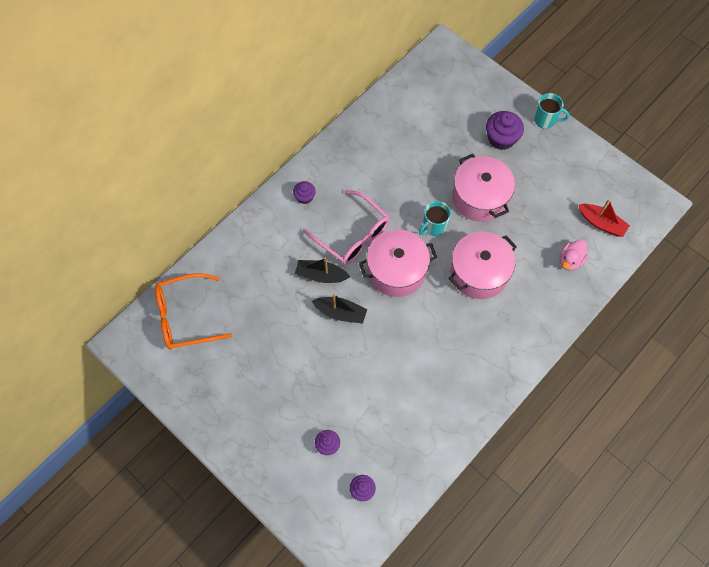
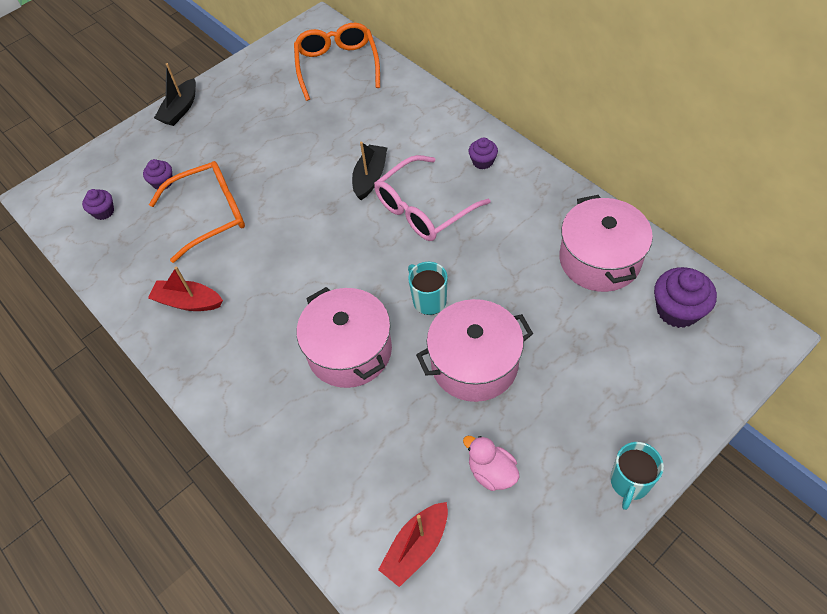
camera: 100 degrees right, 10 degrees down
(340, 313) = (317, 195): black boat -> black boat (180, 109)
(362, 395) = (210, 214): none -> orange glasses
(396, 271) = (366, 254): pink pot -> pink pot (599, 259)
(449, 392) = (188, 302): none -> red boat
(501, 138) = (585, 405): purple cupcake -> purple cupcake (677, 310)
(570, 260) = (353, 483): pink duck -> pink duck (491, 472)

